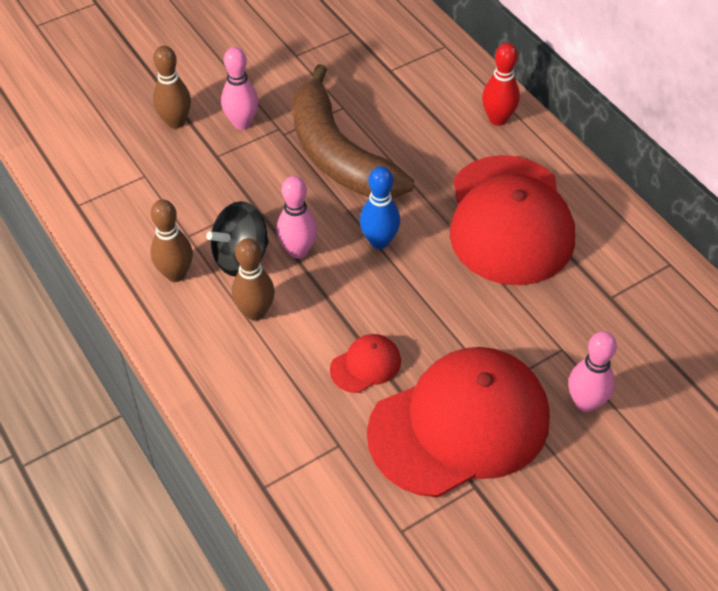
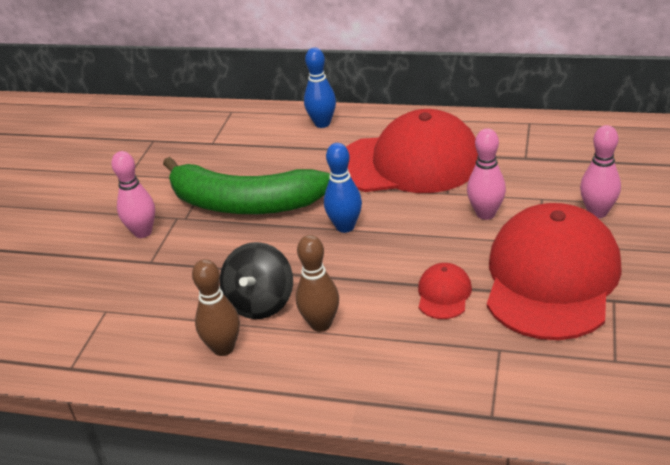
camera: 40 degrees left, 15 degrees down
(175, 122) = (85, 265): brown bowling pin -> none
(298, 251) = (297, 270): pink bowling pin -> pink bowling pin (485, 214)
(338, 154) = (243, 203): brown banana -> green banana
(498, 119) = (322, 123): red bowling pin -> blue bowling pin
(509, 220) = (409, 163): red cap -> red cap turned 45 degrees counterclockwise

